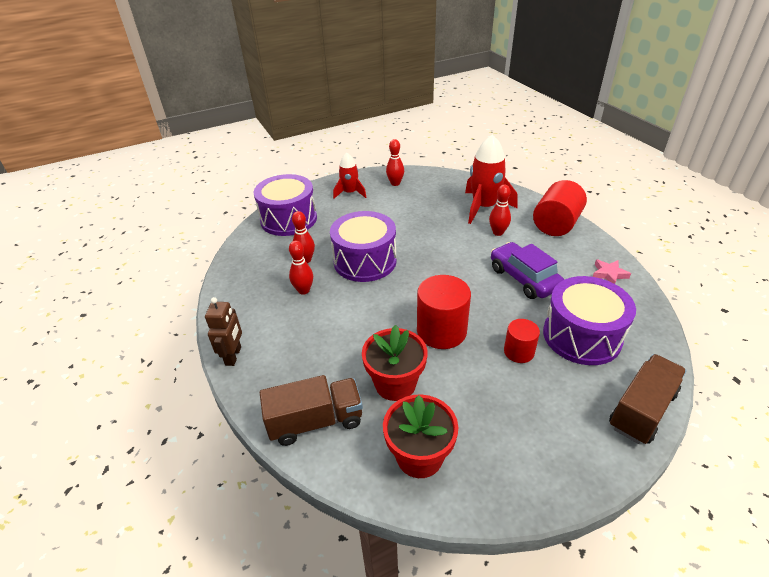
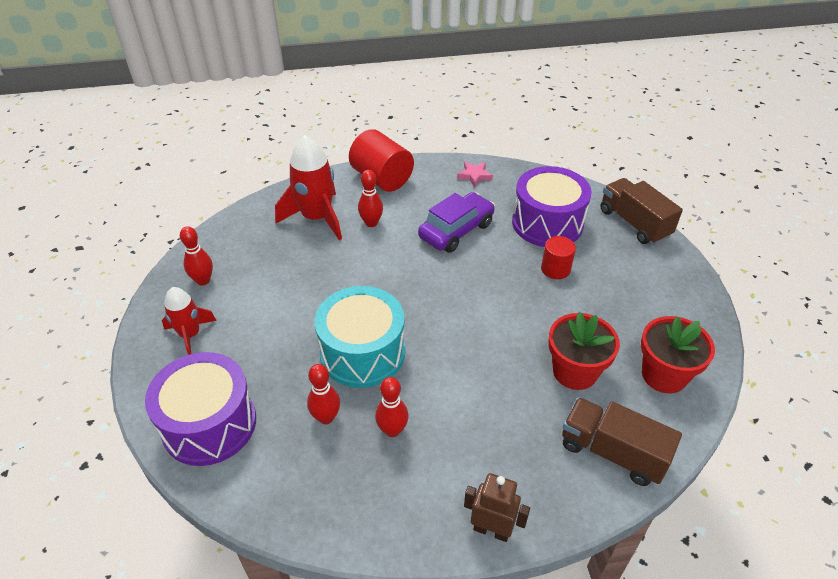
camera: 75 degrees left, 5 degrees up
(316, 421) = (612, 452): brown truck -> brown truck turned 60 degrees counterclockwise
(365, 261) = (362, 352): purple drum -> turquoise drum
(441, 331) = (511, 315): red cylinder -> none
(524, 278) = (456, 230): purple car -> purple car turned 150 degrees clockwise

